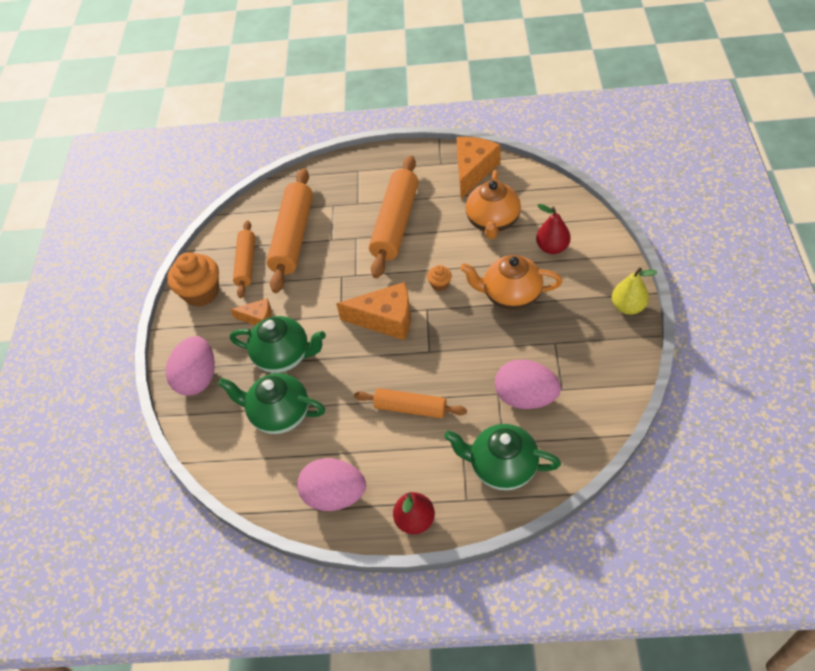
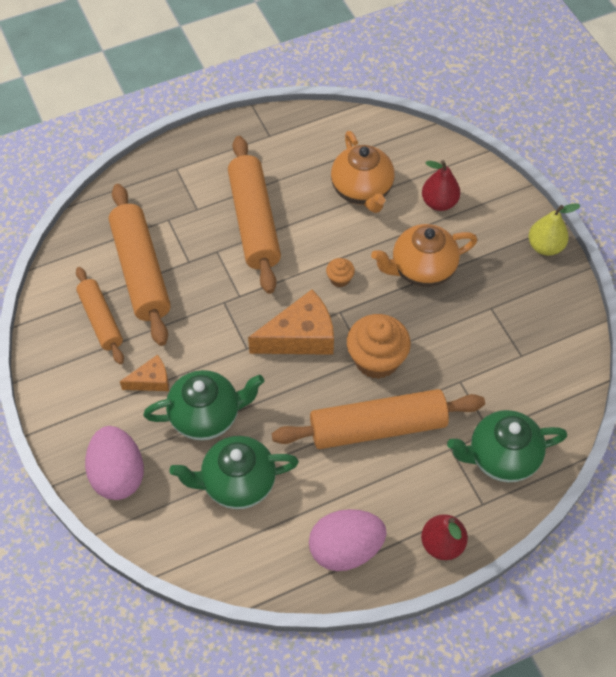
camera: 30 degrees left, 5 degrees up
(201, 292) = (64, 372): orange cupcake -> orange cupcake (376, 359)
(410, 408) = (378, 427): orange rolling pin -> orange rolling pin, size x1.65
(473, 171) = (310, 135): orange cheese -> none
(525, 397) = (490, 376): pink egg -> none

